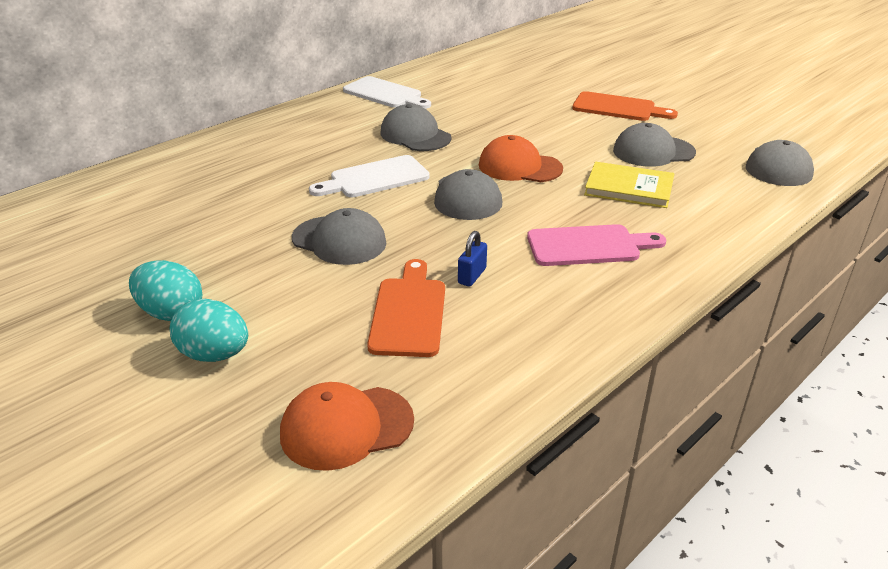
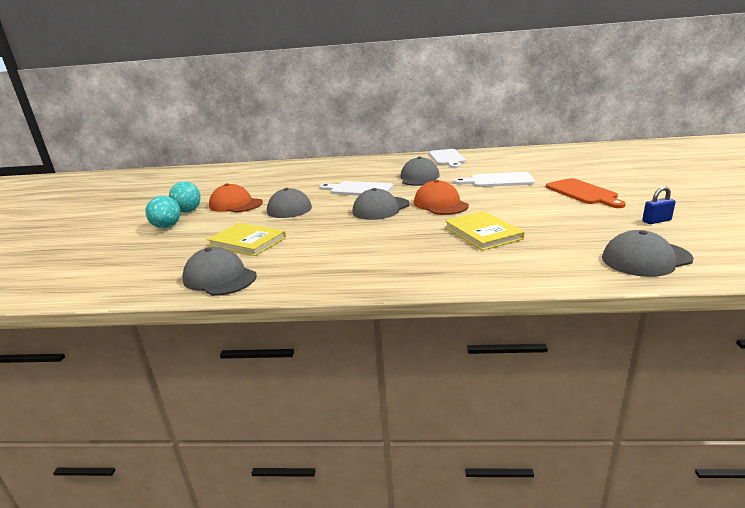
camera: 50 degrees right, 10 degrees down
(346, 427) = (138, 267): orange cap -> orange cap (235, 204)
(408, 312) = (247, 241): orange cutting board -> yellow book
(472, 276) = (302, 239): blue padlock -> blue padlock (656, 221)
(513, 114) = (498, 180): none -> white cutting board
(589, 246) = (387, 249): pink cutting board -> none
(653, 151) = (550, 220): grey cap -> grey cap (219, 278)

